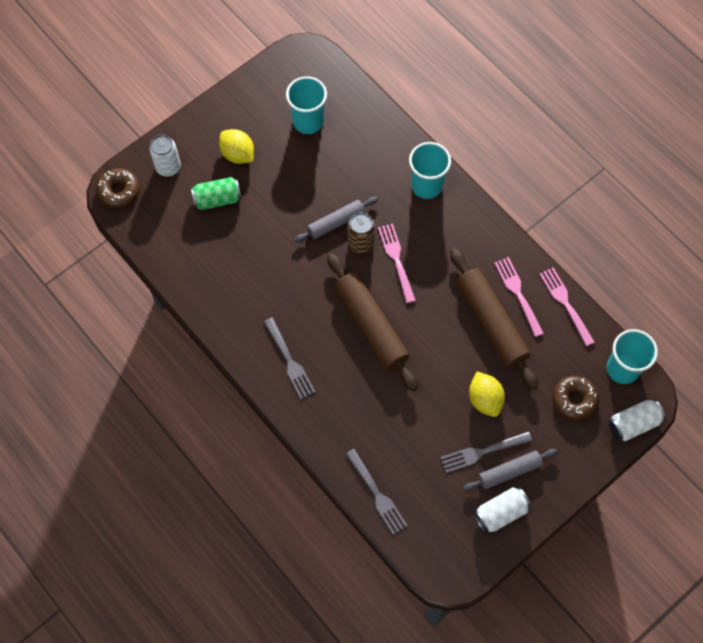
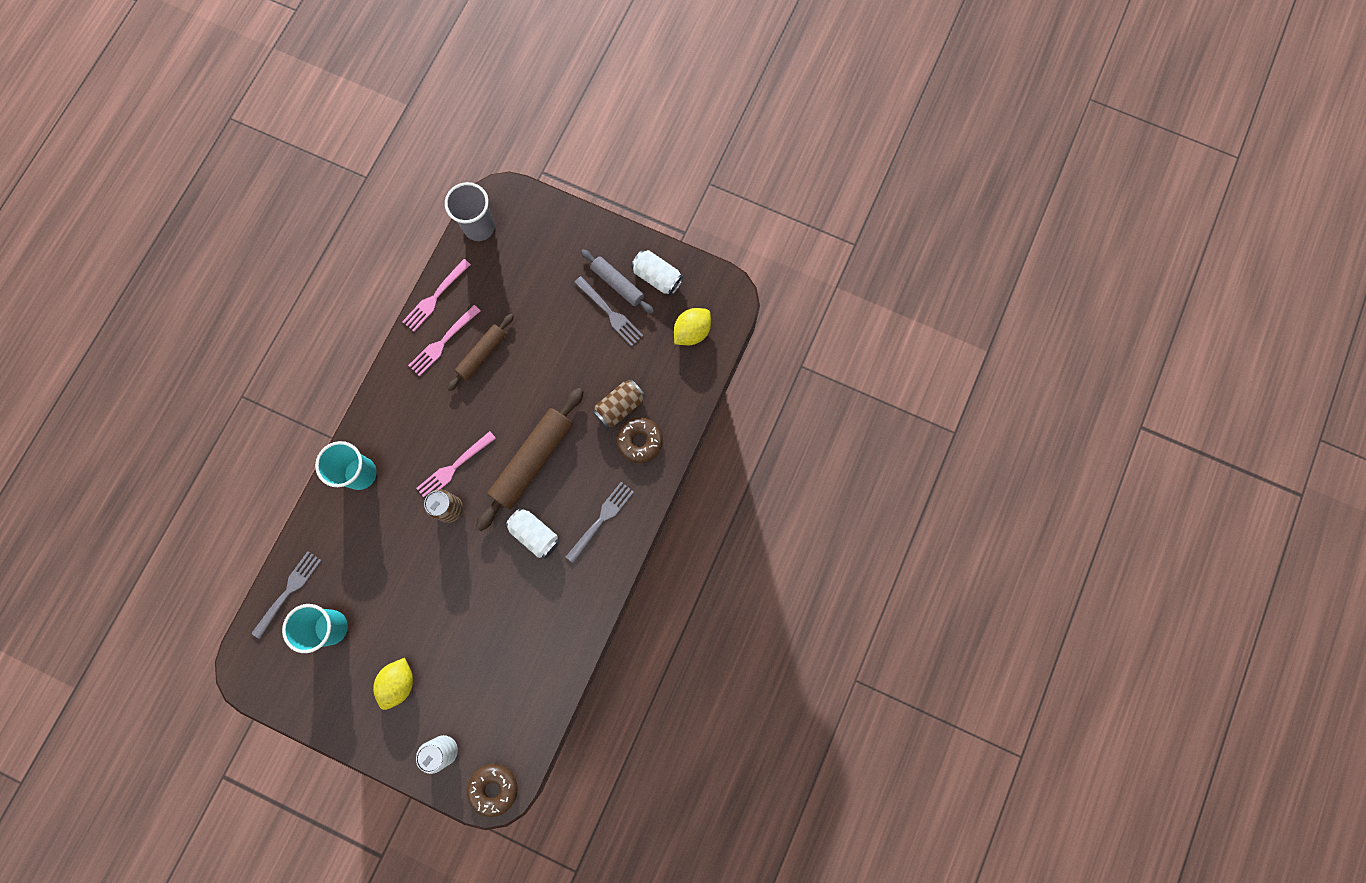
camera: 115 degrees left, 10 degrees up
(217, 199) = (460, 677): green can -> none
(336, 222) = (437, 543): grey rolling pin -> none
(376, 493) = (689, 385): grey fork -> grey fork (288, 592)
(385, 420) = (619, 407): none -> brown can
(485, 399) = (560, 330): yellow lemon -> yellow lemon (692, 332)
(491, 322) = (482, 354): brown rolling pin -> brown rolling pin, size x0.59
(574, 400) = (527, 256): brown donut -> brown donut (639, 441)
(622, 369) = (479, 227): turquoise cup -> grey cup
(633, 424) = (527, 201): white can -> white can (535, 534)

